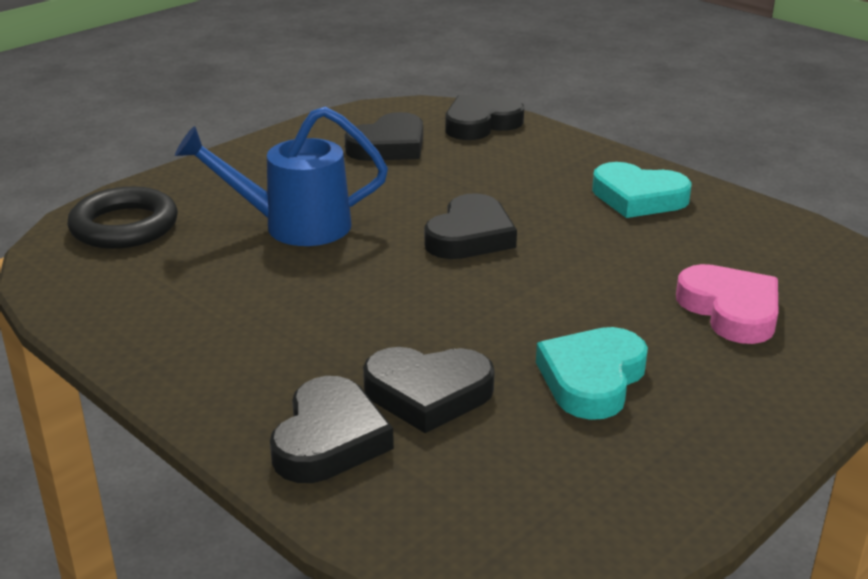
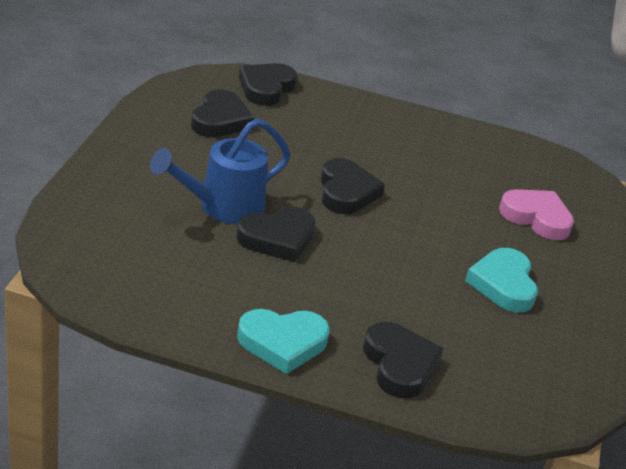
camera: 35 degrees left, 5 degrees up
(124, 226) = (98, 232): black ring -> none
(428, 393) = (425, 318): black heart -> black heart (277, 238)
(638, 197) = (421, 139): turquoise heart -> turquoise heart (282, 343)

